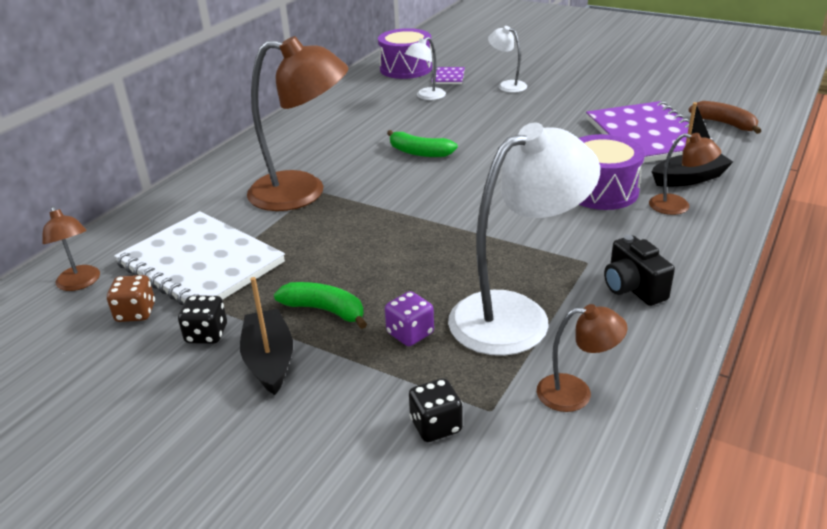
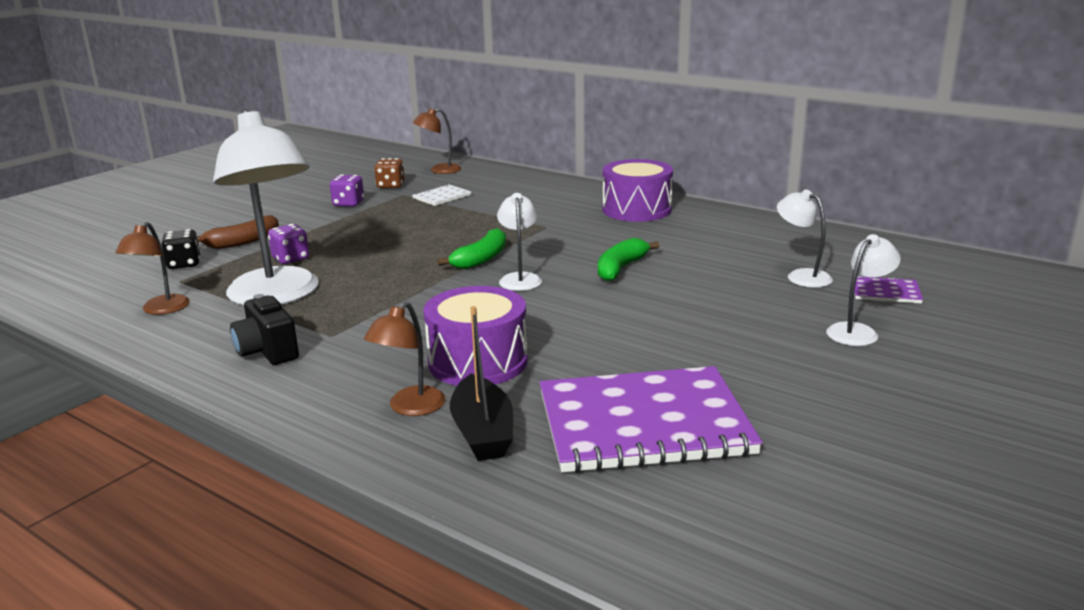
camera: 95 degrees right, 10 degrees down
(201, 264) = (442, 197): white notebook -> white notebook, size x0.43
(206, 334) = (348, 204): black dice -> purple dice
(269, 360) = (302, 220): black boat -> none
(303, 192) = (544, 222): brown lamp -> none
(325, 310) = (346, 233): green banana -> green banana (481, 259)
(406, 68) = (913, 266): purple drum -> purple drum (636, 209)
(446, 191) = (520, 278): none -> white lamp
(632, 288) = (267, 351): black camera -> black camera turned 105 degrees counterclockwise
(725, 124) = (685, 518): brown banana -> brown banana (242, 242)

